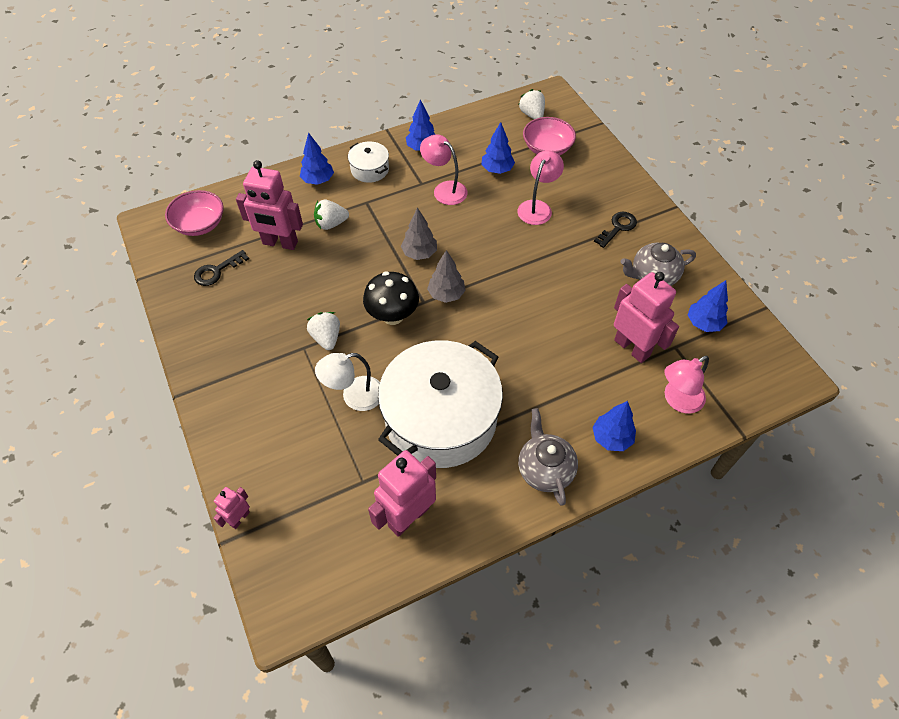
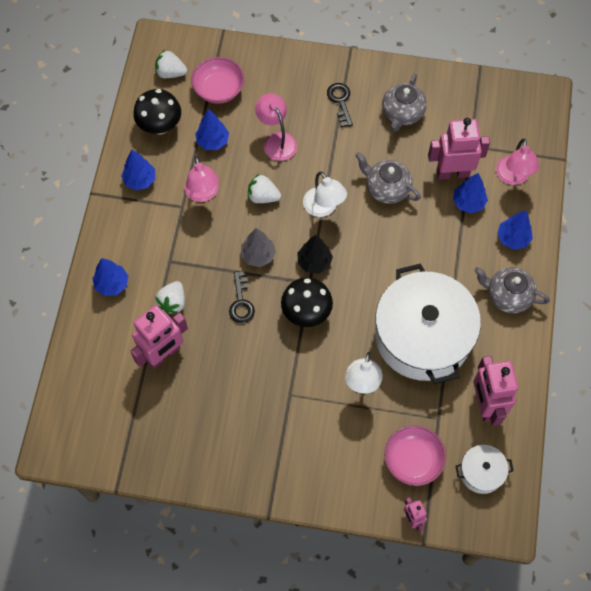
camera: 55 degrees left, 10 degrees up
(200, 224) = (88, 408): pink bowl -> pink bowl (413, 460)
(217, 271) = (157, 420): black key -> black key (241, 302)
(326, 338) = (292, 373): white strawberry -> white strawberry (263, 196)
(370, 169) = (132, 236): white pot -> white pot (481, 472)
(444, 189) = (203, 194): pink lamp -> pink lamp turned 90 degrees counterclockwise
(446, 294) = (314, 262): grey tree -> black tree
(480, 134) = (160, 126): none -> black mushroom
(504, 272) = (323, 208): none -> white lamp
(566, 306) = (386, 188): none -> grey teapot
(703, 323) = (465, 113): blue tree -> blue tree (468, 202)

